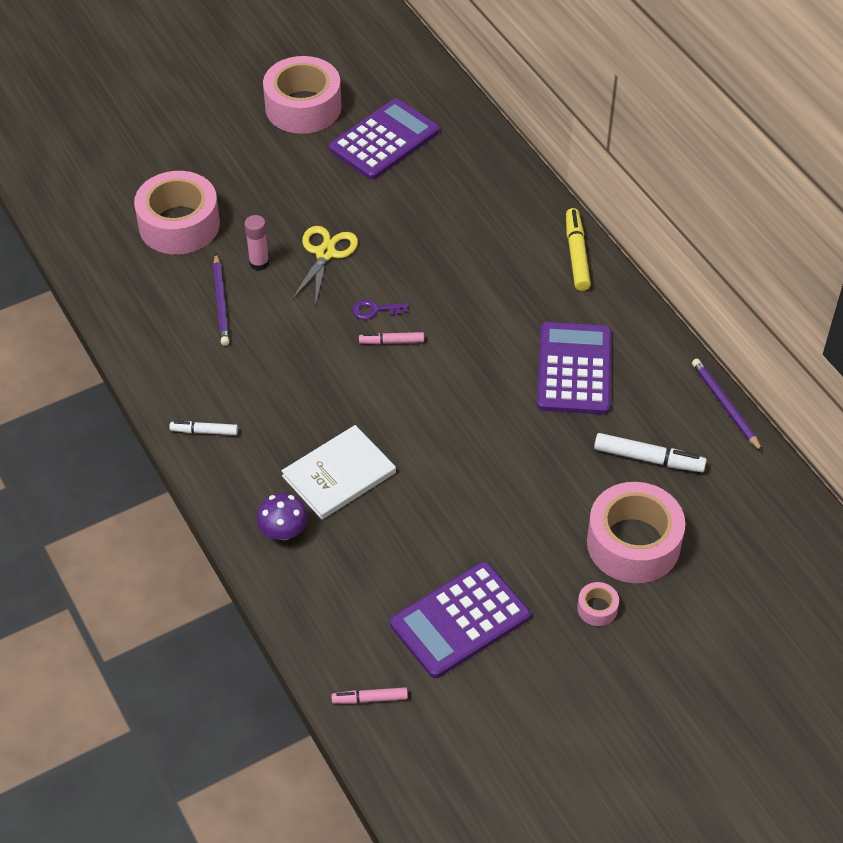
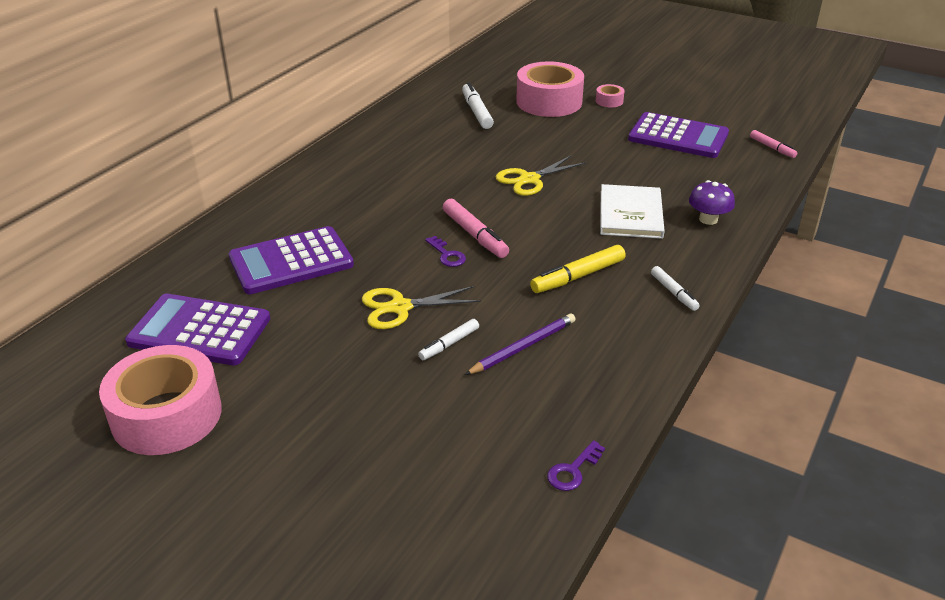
camera: 120 degrees left, 15 degrees down
(90, 270) = (573, 470): none -> purple key
(179, 224) = (441, 429): pink tape -> none
(259, 263) = (449, 344): pink glue stick -> white marker
(339, 474) = (630, 214): white book -> white book turned 75 degrees clockwise
(391, 342) = (475, 235): pink marker -> pink marker, size x1.62
(460, 429) = (529, 179): none -> yellow scissors
(574, 369) = (424, 153): purple calculator -> purple calculator (291, 261)
(576, 255) = (297, 182): yellow marker -> yellow marker (578, 276)
(725, 406) = (404, 99): purple pencil -> none

